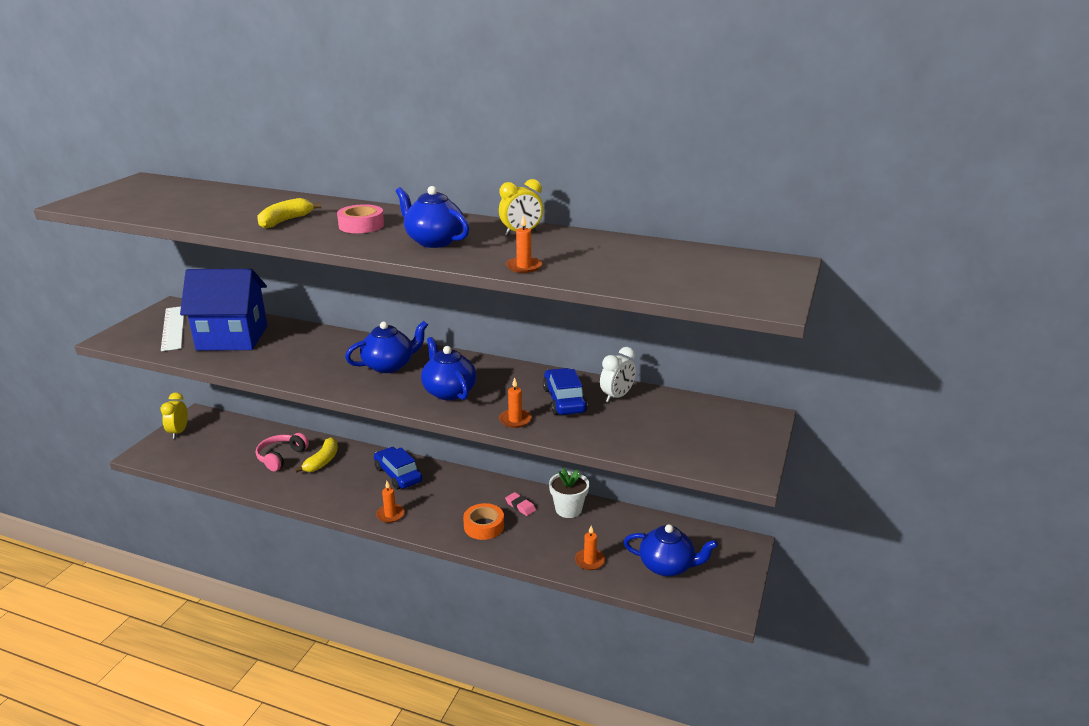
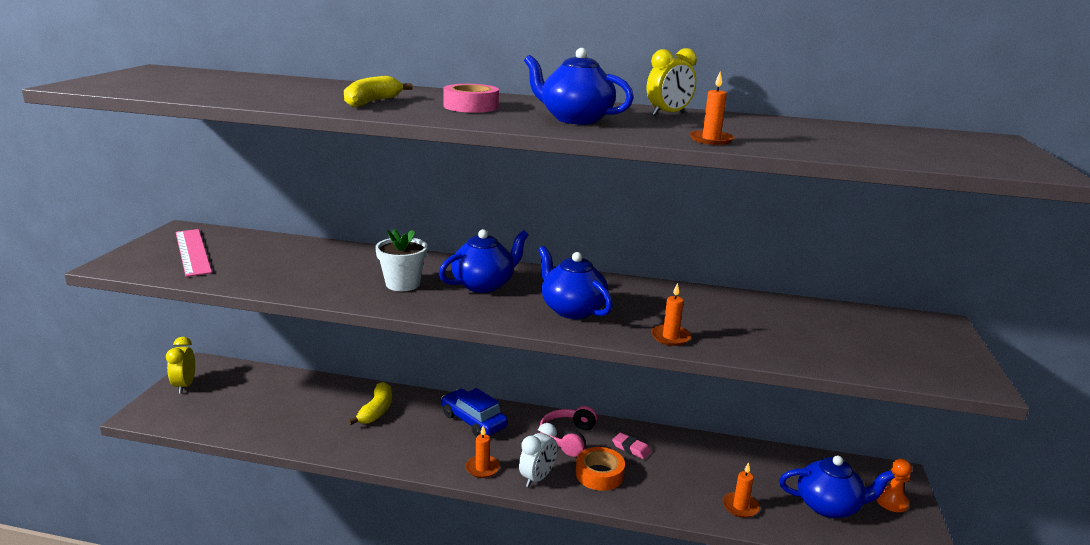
camera: 10 degrees left, 5 degrees down
(173, 328) = (192, 252): white ruler -> pink ruler
(232, 338) = (274, 261): blue house -> none
(281, 457) = (324, 408): pink headphones -> pink headphones (568, 438)
(564, 400) = (712, 314): blue car -> none
(568, 509) = (686, 448): white flower pot -> white flower pot (403, 284)
(617, 396) = (767, 308): white clock -> white clock (537, 478)
(726, 566) = (891, 501): none -> orange pawn

